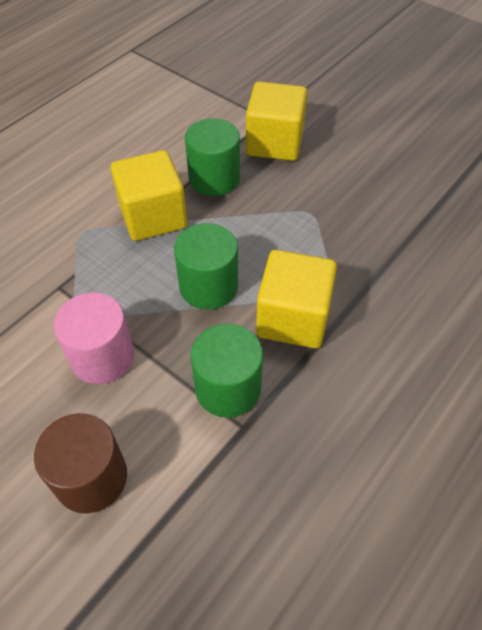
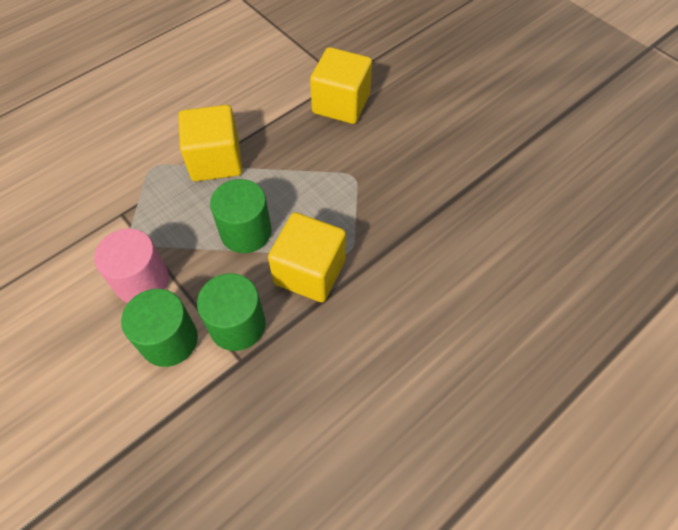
camera: 10 degrees right, 5 degrees up
(91, 477) = (108, 382): brown cylinder -> none
(214, 178) = (278, 131): green cylinder -> green cylinder (169, 340)

